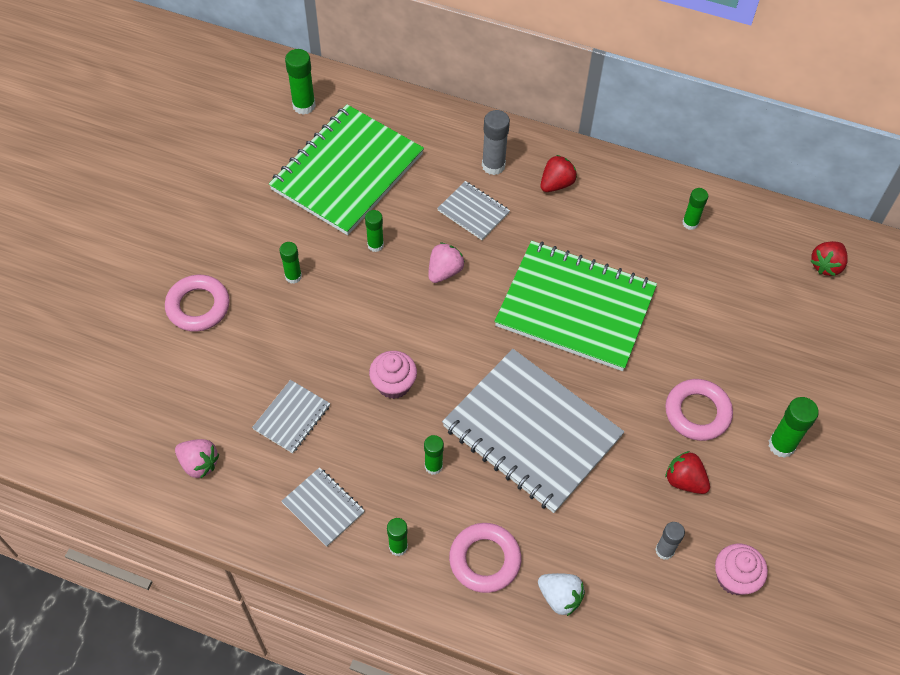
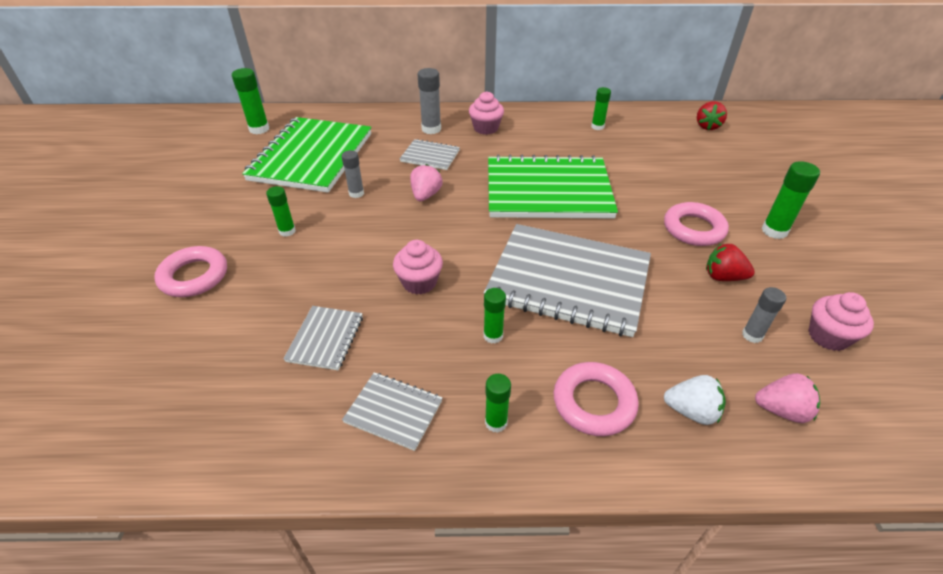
camera: 20 degrees left, 15 degrees down
(199, 463) = (229, 415): pink strawberry -> pink strawberry (781, 410)
(375, 245) = (356, 193): green glue stick -> grey glue stick
(556, 184) = (486, 128): red strawberry -> pink cupcake

